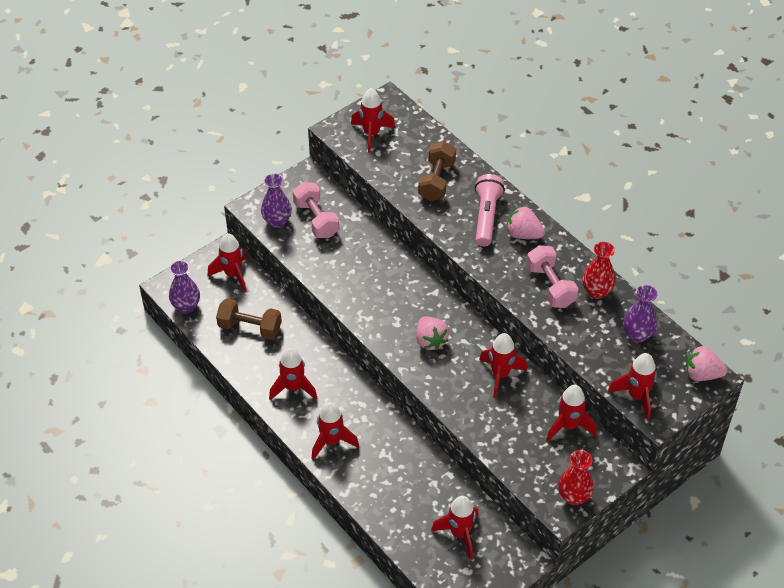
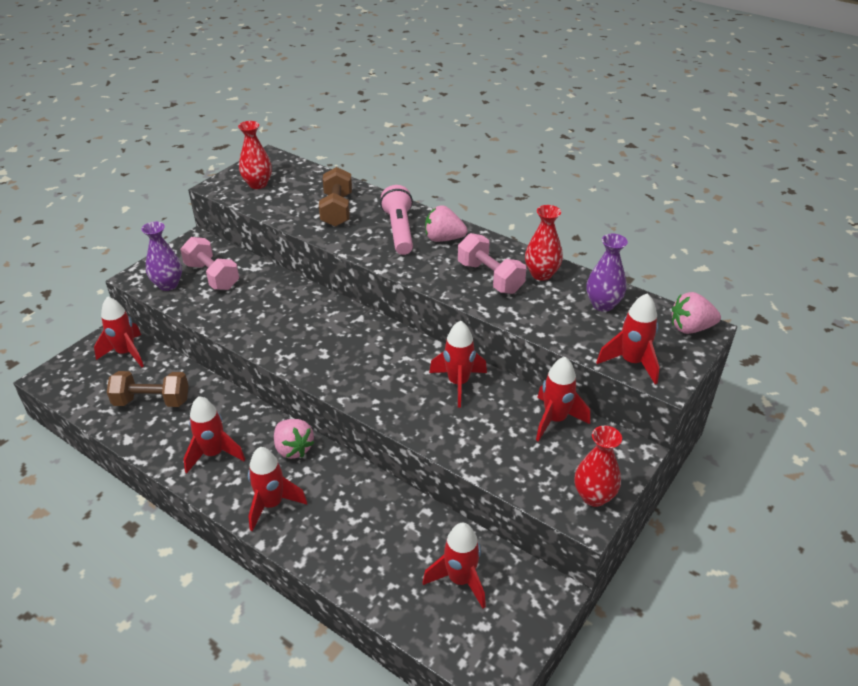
camera: 15 degrees left, 10 degrees down
(186, 306) = (72, 394): purple vase -> none
(371, 134) = (258, 184): red rocket -> red vase
(430, 341) = (367, 364): pink strawberry -> pink strawberry (293, 448)

